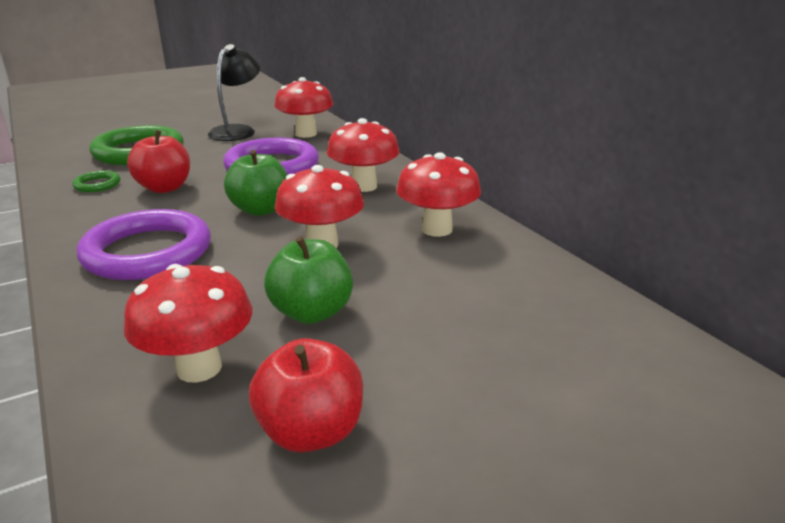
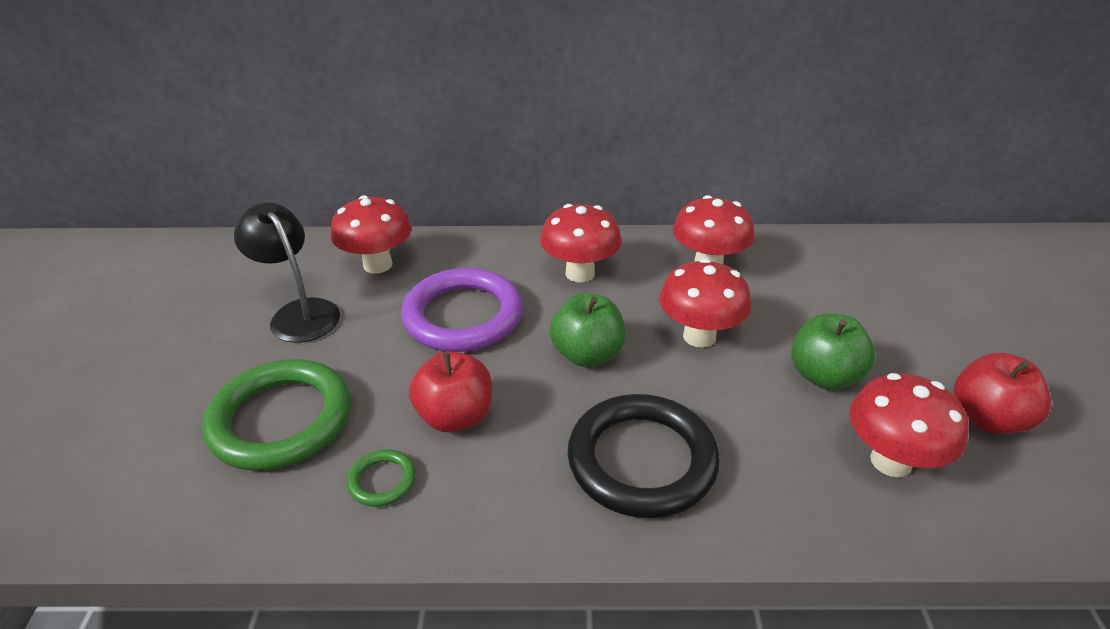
camera: 60 degrees left, 10 degrees up
(147, 252) = (642, 460): purple ring -> black ring

